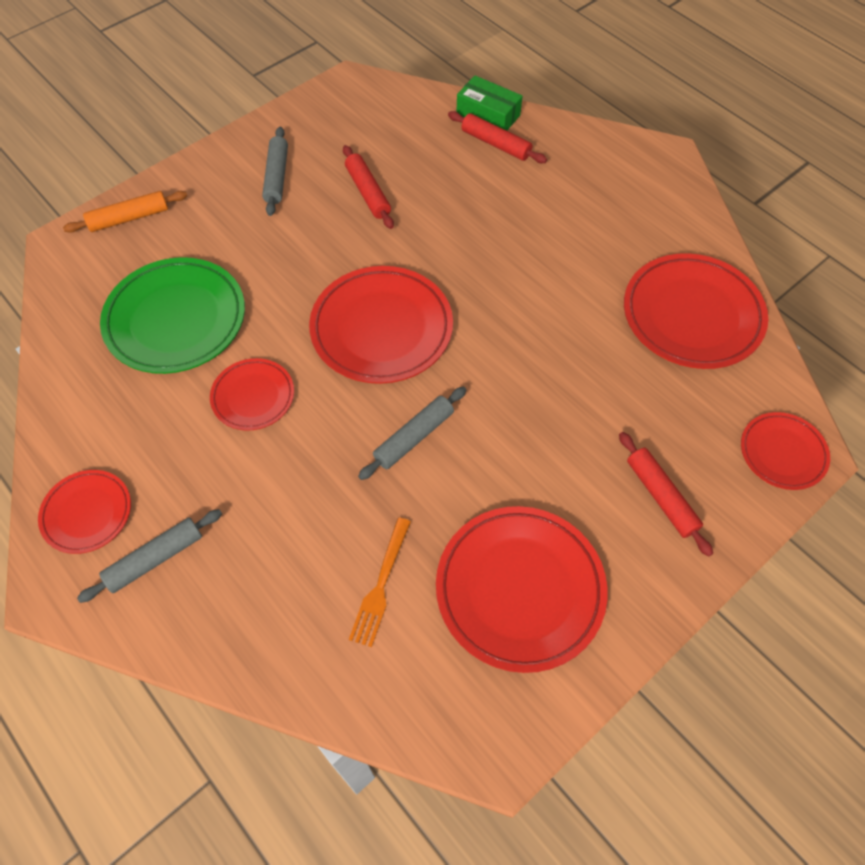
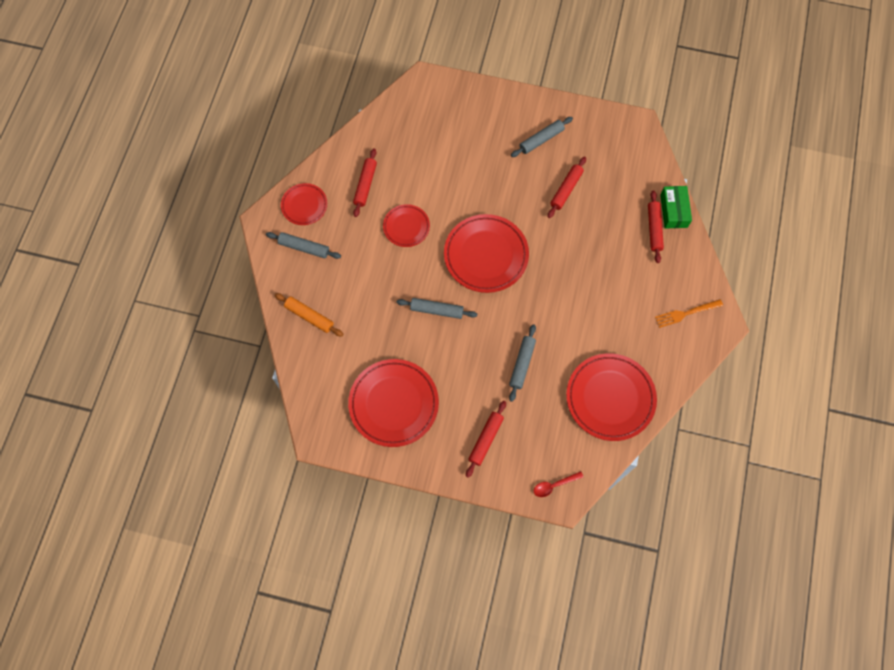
camera: 55 degrees right, 10 degrees up
(129, 218) = (461, 95): orange rolling pin -> orange rolling pin (309, 316)
(138, 408) = (365, 185): none -> red rolling pin
(176, 319) = (421, 162): green plate -> none
(381, 586) = (355, 345): orange fork -> orange fork (686, 313)
(575, 383) = (522, 364): none -> grey rolling pin
(782, 453) = (554, 485): red plate -> red spoon

